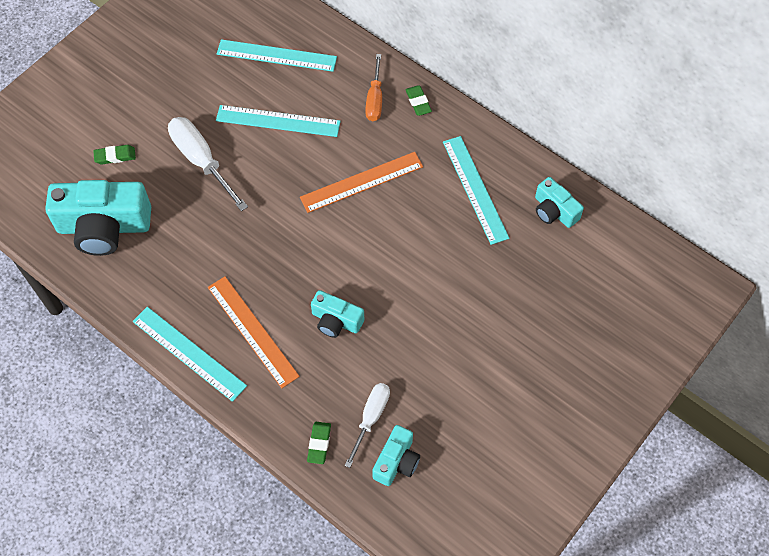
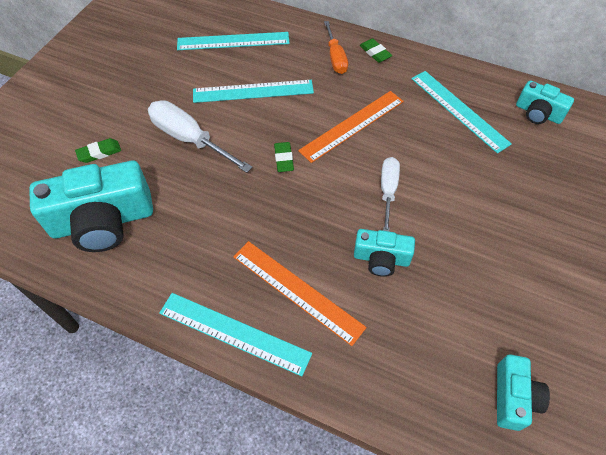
camera: 15 degrees left, 5 degrees down
(319, 444) = (419, 400): green eraser -> green eraser (283, 159)
(371, 417) = (462, 353): white screwdriver -> white screwdriver (388, 191)

